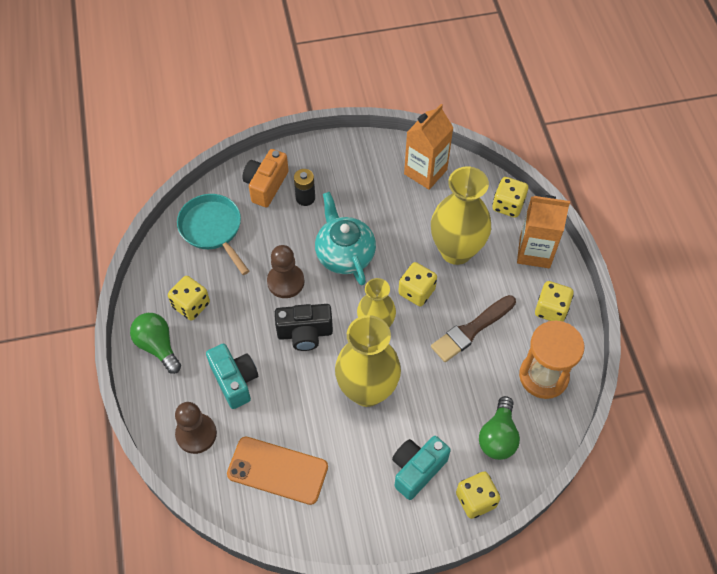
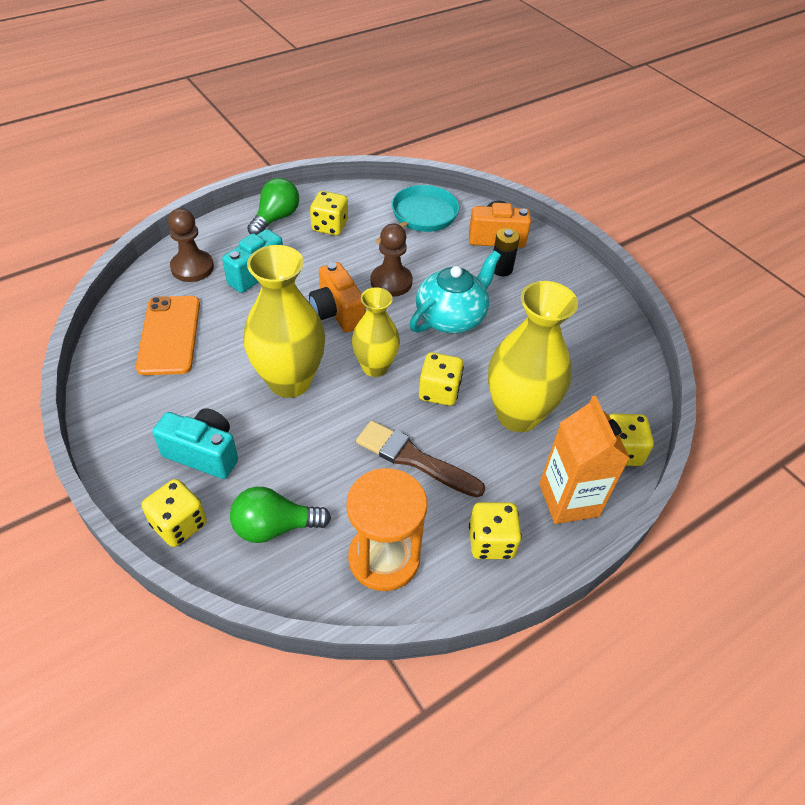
camera: 65 degrees right, 10 degrees down
(305, 333) = (337, 312): black camera -> orange camera
(425, 172) = (608, 357): orange carton -> none

